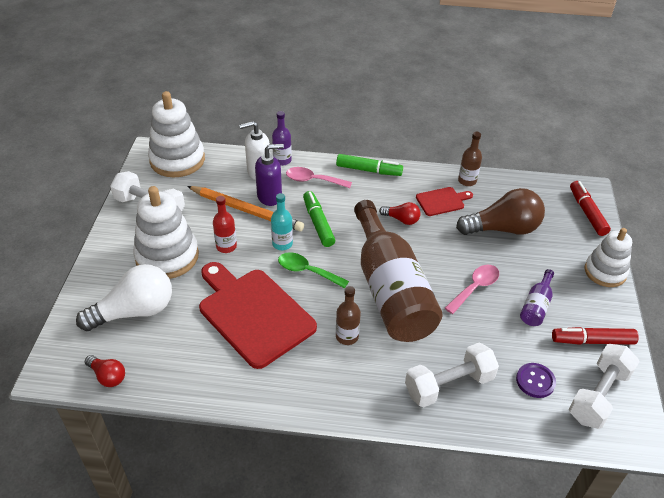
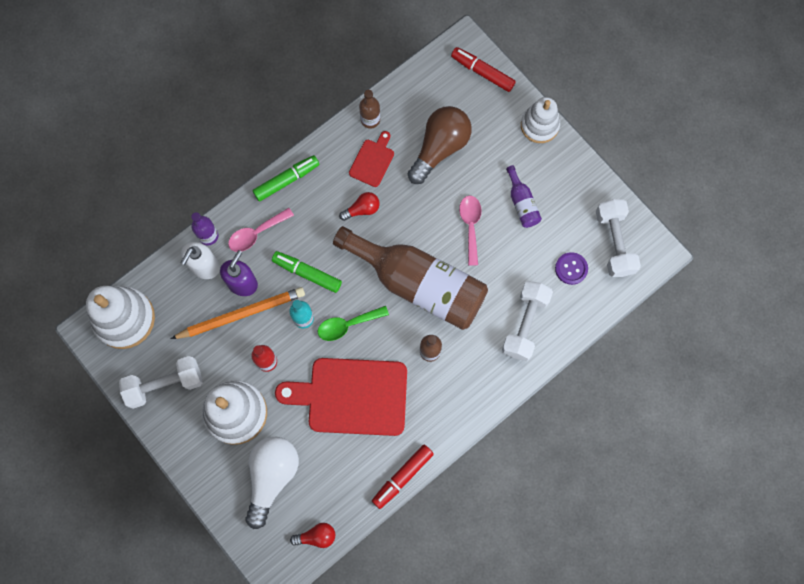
camera: 45 degrees left, 30 degrees up
(592, 341) = (578, 200): red marker -> red marker (402, 477)

